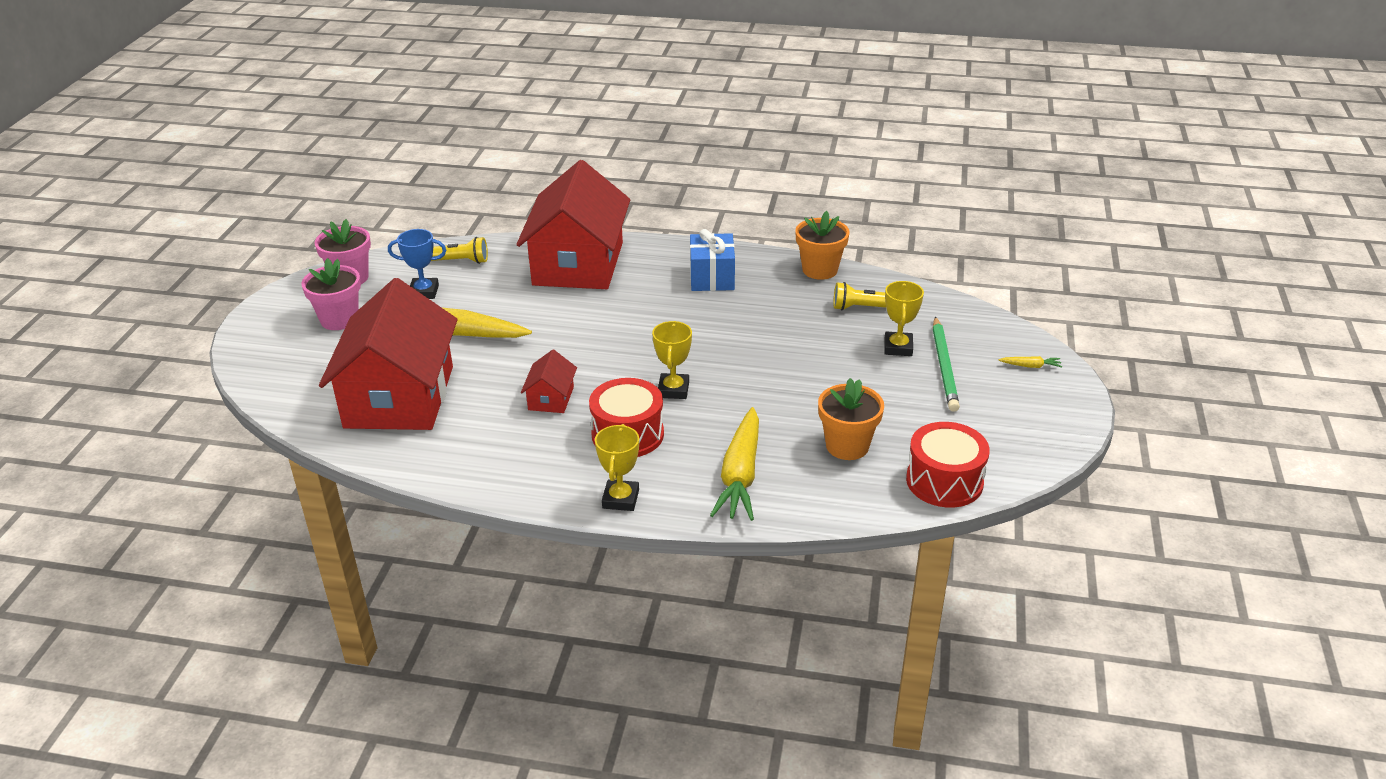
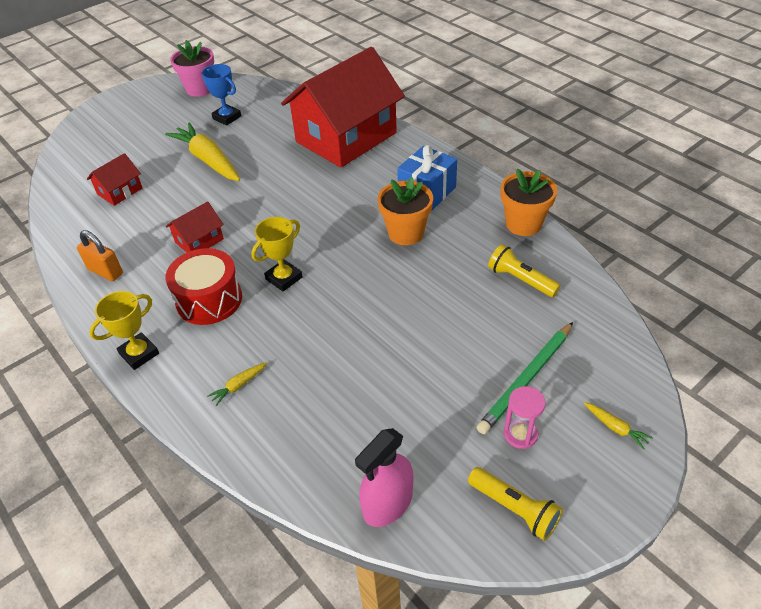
camera: 40 degrees right, 10 degrees up
(339, 319) = (158, 117): pink flower pot -> none
(399, 397) = (120, 191): red house -> red house, size x0.42
(458, 261) = (274, 103): yellow flashlight -> yellow flashlight (514, 508)
(490, 462) = (105, 271): none -> orange padlock
(740, 475) = (238, 385): yellow carrot -> yellow carrot, size x0.41
(847, 446) = (349, 411): orange flower pot -> orange flower pot (406, 233)
(898, 347) = (506, 336): yellow trophy -> none
(944, 481) = (388, 503): red drum -> pink spray bottle
(979, 399) = (520, 434): none -> pink hourglass

